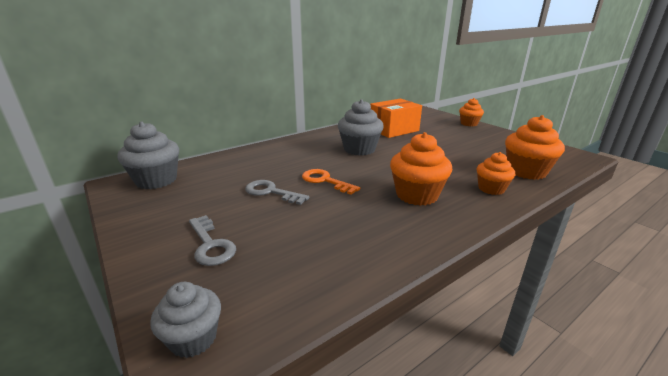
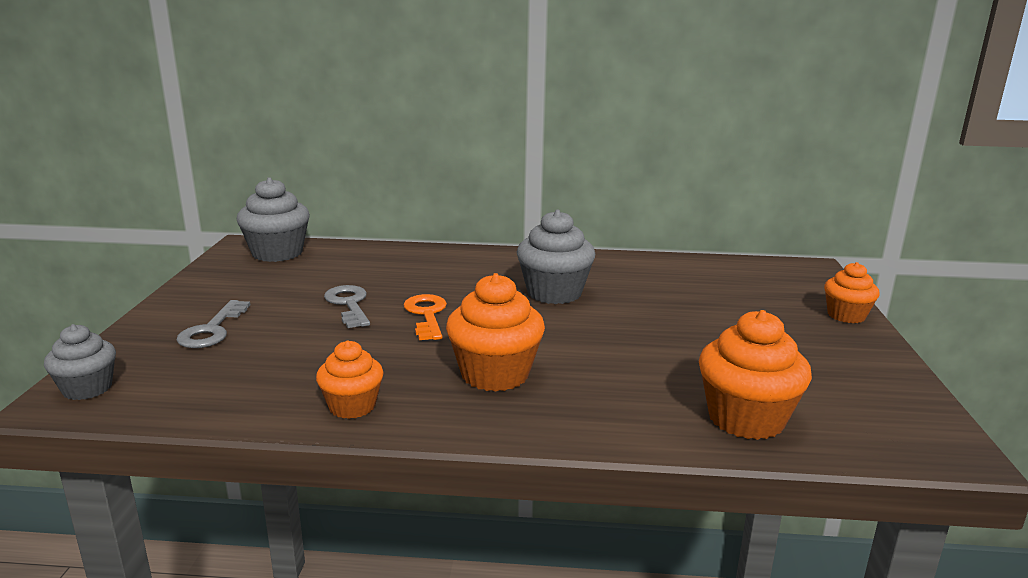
camera: 40 degrees right, 5 degrees down
(393, 130) = (672, 283): orange box -> none
(491, 189) = (618, 412): orange cupcake -> orange cupcake (352, 406)

